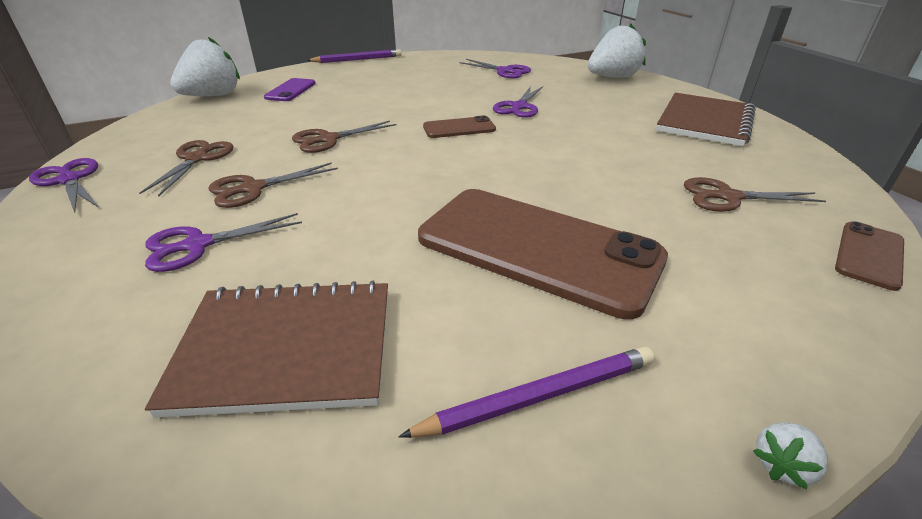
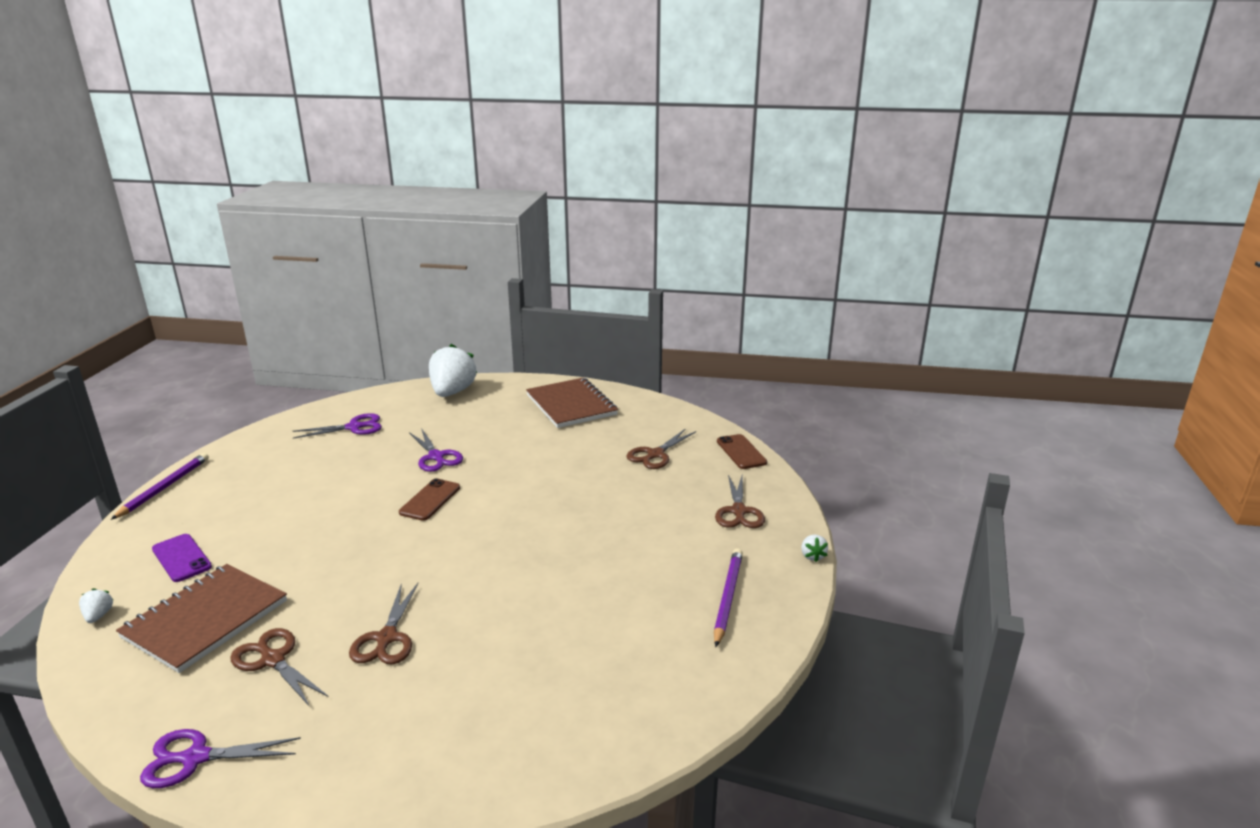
camera: 55 degrees left, 10 degrees down
(198, 245) = (445, 687): purple scissors -> none
(213, 96) = (98, 616): white strawberry -> white strawberry, size x0.40
(286, 349) = (612, 671): brown notebook -> brown notebook (205, 619)
(328, 139) = (348, 571): brown scissors -> brown scissors (738, 511)
(538, 248) = (624, 543): brown phone -> none

